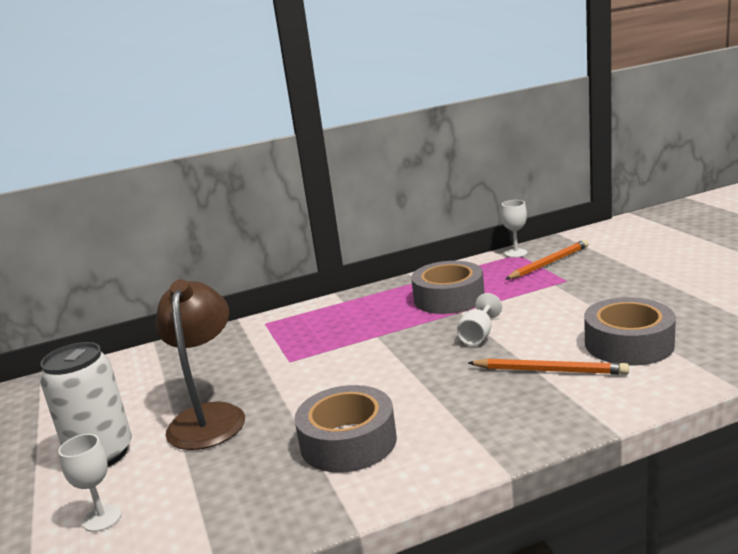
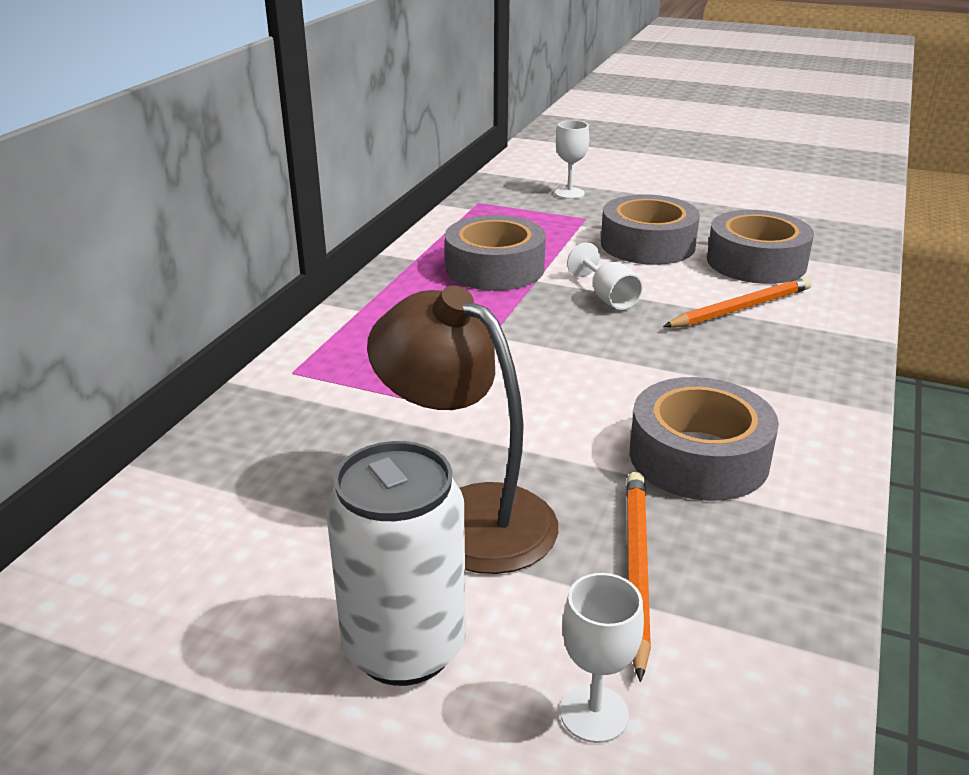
camera: 50 degrees left, 10 degrees up
(516, 253) = (475, 201): white goblet -> white goblet (569, 193)
(549, 263) = (533, 204): orange pencil -> orange pencil (636, 569)
(572, 309) = (647, 244): none -> grey tape

